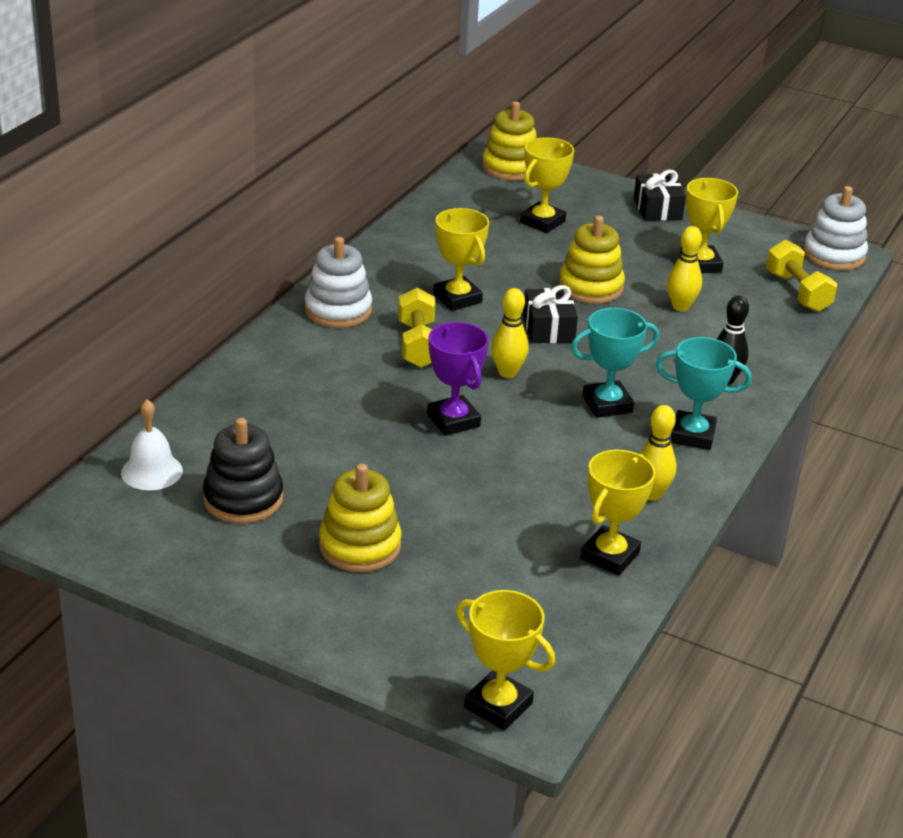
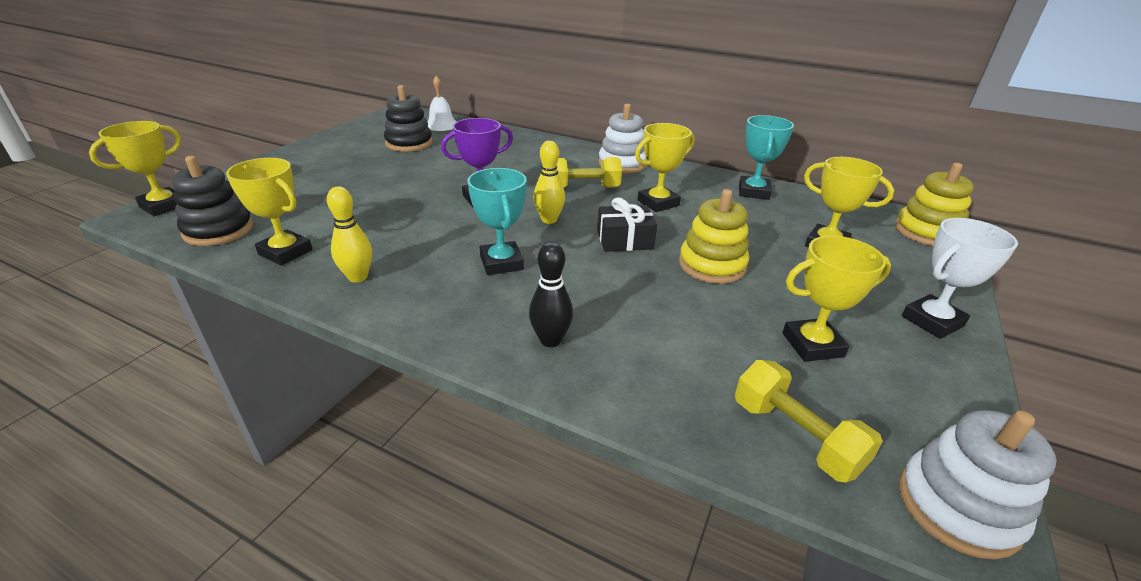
camera: 90 degrees right, 0 degrees up
(360, 546) = (349, 170): yellow stacking toy -> none
(564, 626) = (218, 230): none -> black stacking toy
(657, 209) = (932, 321): black gift -> white trophy
(680, 307) = (699, 320): yellow bowling pin -> none
(692, 435) = (444, 308): turquoise trophy -> turquoise trophy (753, 192)
(797, 292) = (795, 436): yellow dumbbell -> yellow dumbbell turned 75 degrees clockwise

